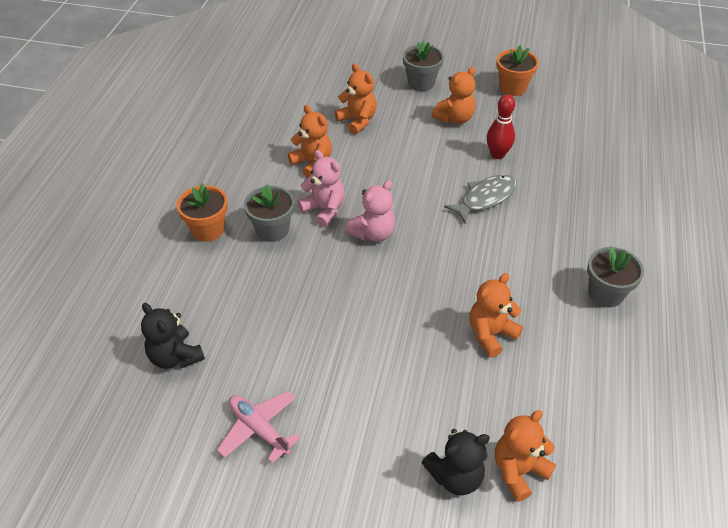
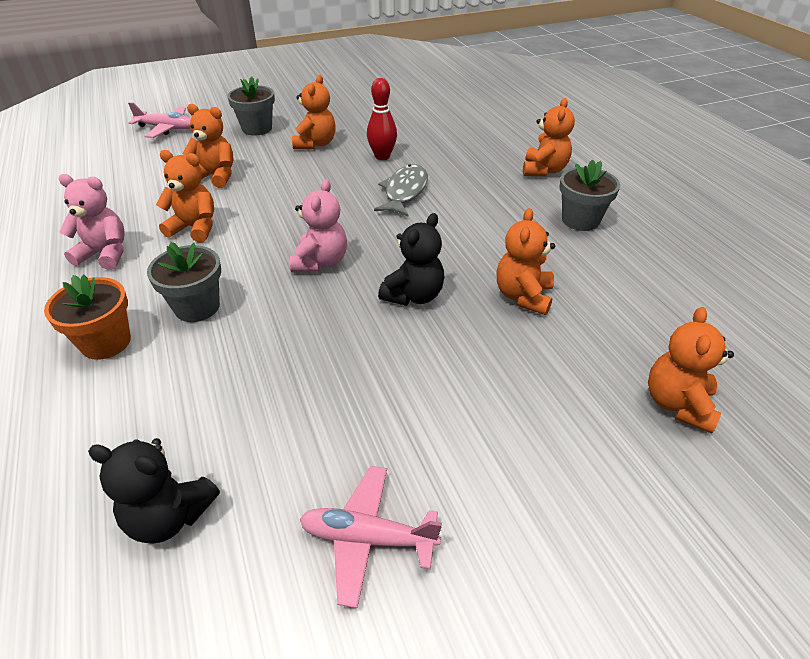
camera: 35 degrees left, 5 degrees down
(324, 209) = (245, 263): pink teddy bear -> pink teddy bear (105, 254)
(355, 56) = (167, 128): none -> pink plane
(455, 476) = (631, 447): black teddy bear -> black teddy bear (414, 295)
(512, 87) = (347, 108): orange flower pot -> none
(625, 230) = (544, 170): none -> orange teddy bear

